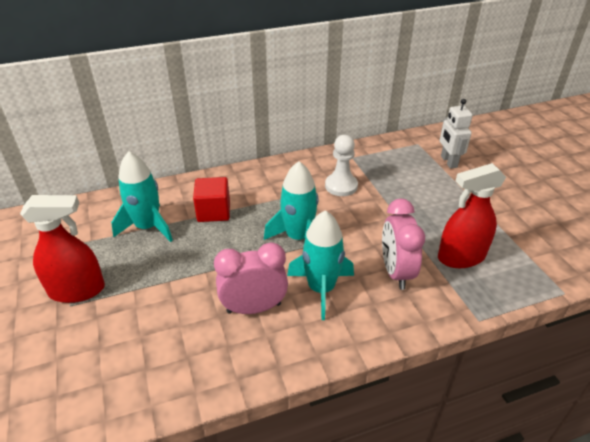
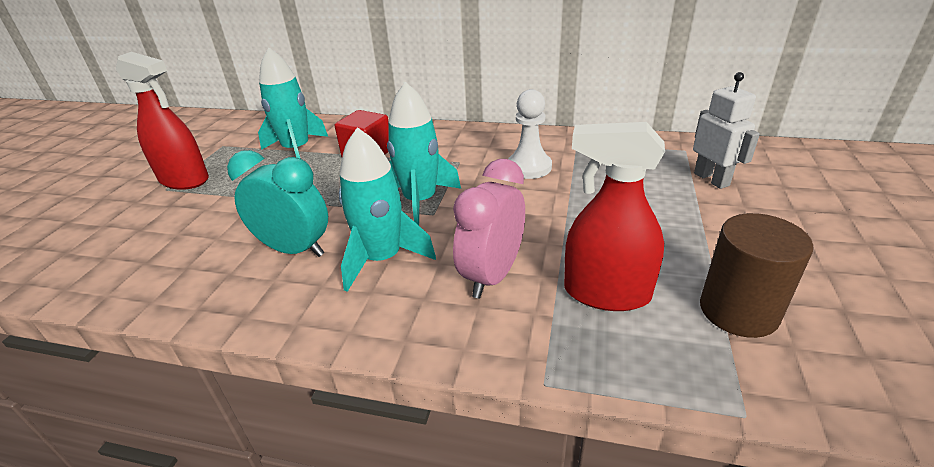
camera: 35 degrees right, 5 degrees down
(254, 308) = (294, 250): pink clock -> turquoise clock
(448, 162) = (711, 179): white robot -> white robot turned 135 degrees clockwise
(523, 241) = (738, 311): none -> brown cylinder

